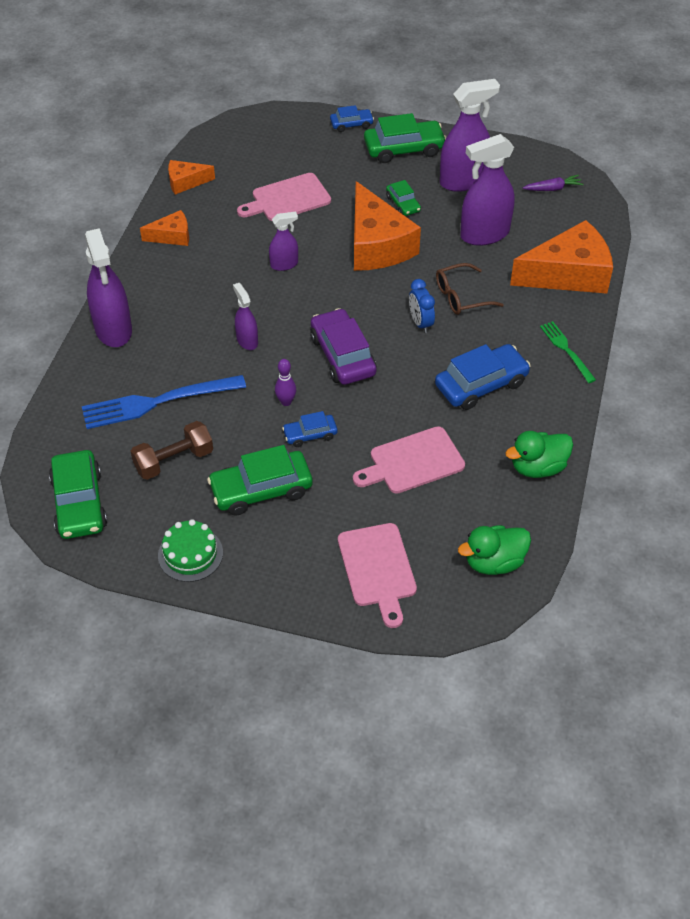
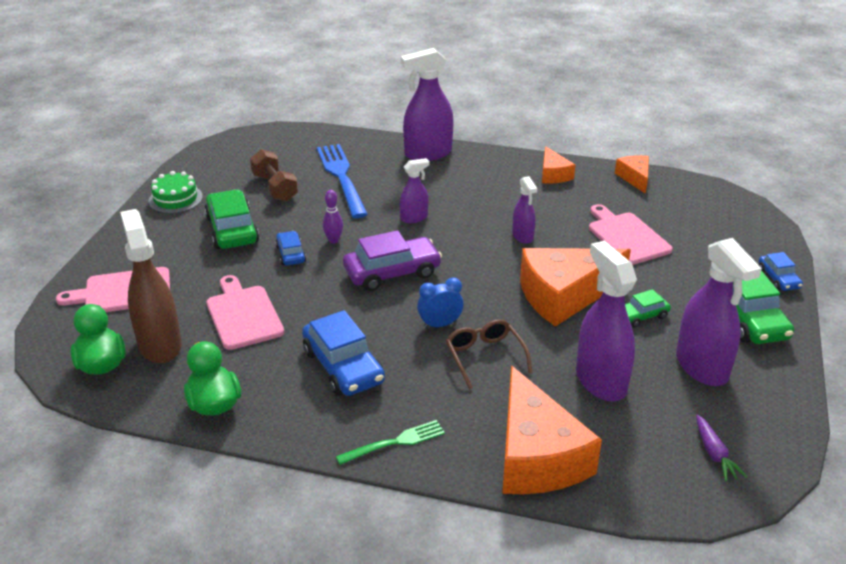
camera: 90 degrees right, 15 degrees down
(79, 503) = (241, 151): green car -> none
(462, 521) = (160, 345): none -> brown spray bottle

